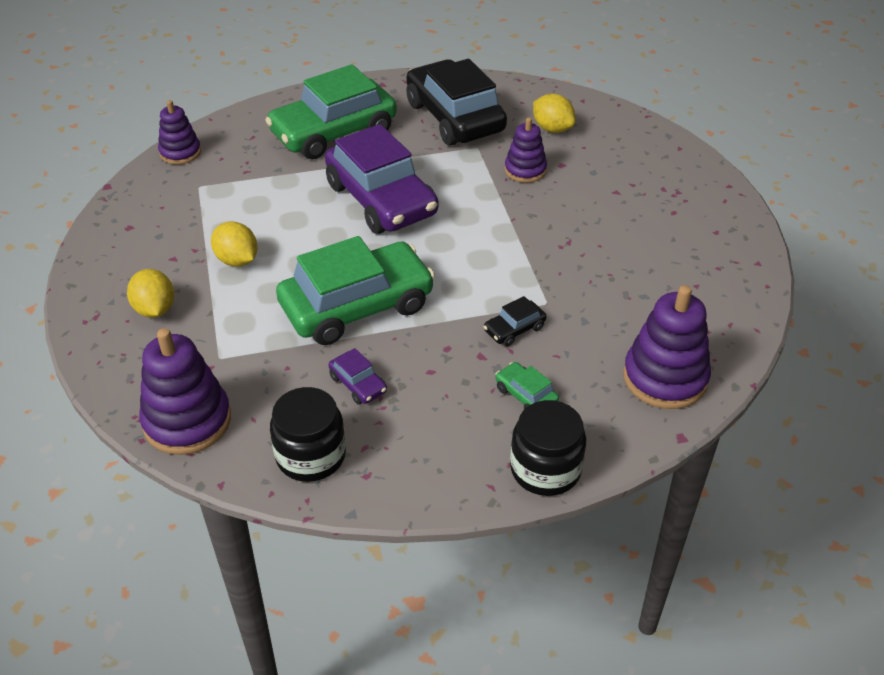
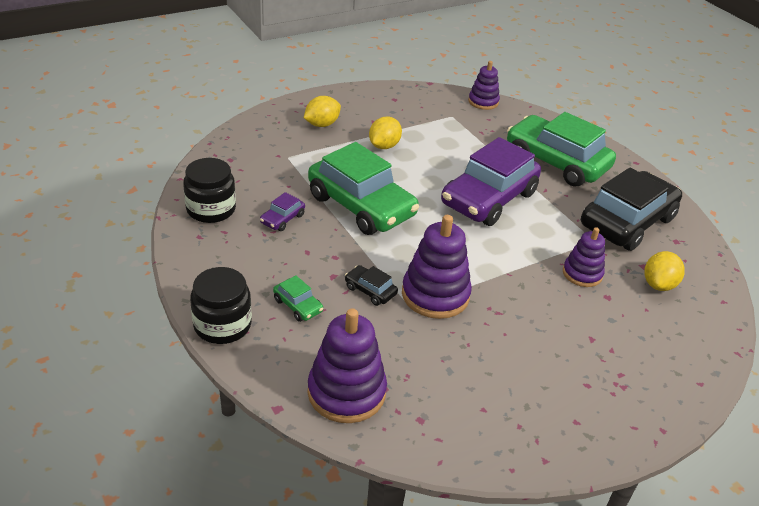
camera: 70 degrees right, 5 degrees down
(187, 421) = (229, 156): purple stacking toy -> purple stacking toy (435, 295)
(526, 395) = (298, 305): green car -> green car turned 105 degrees clockwise

